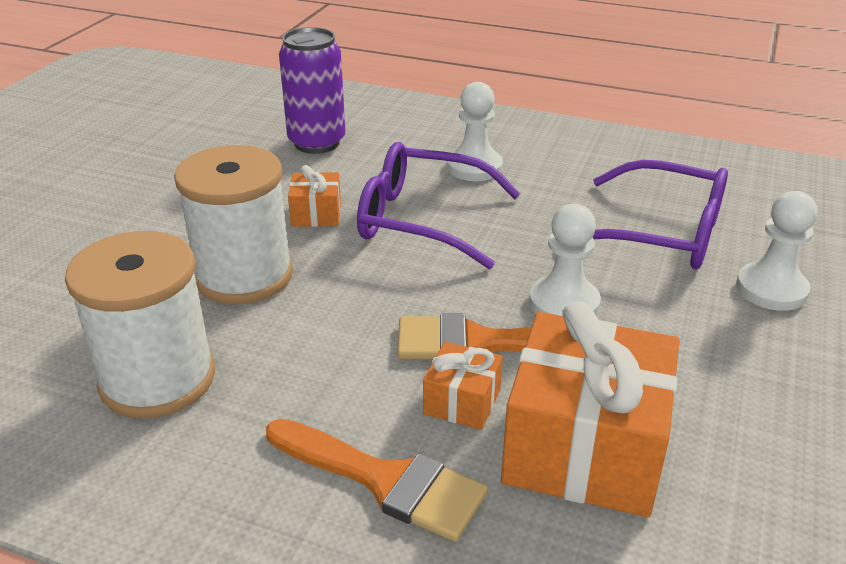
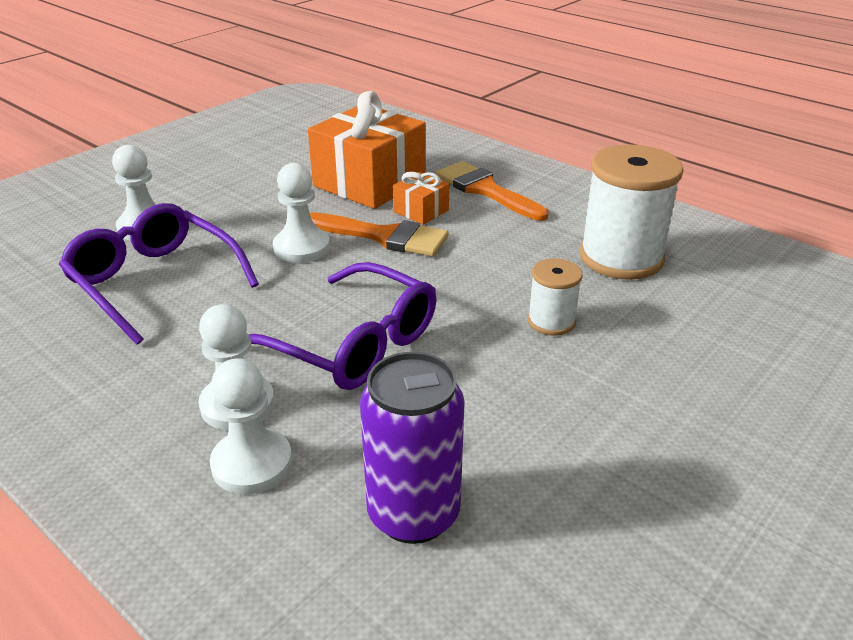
camera: 160 degrees left, 0 degrees up
(244, 276) = (551, 321): white spool -> white spool, size x0.51
(316, 214) = (461, 377): orange gift -> none
(433, 144) = (252, 463): none -> white pawn

